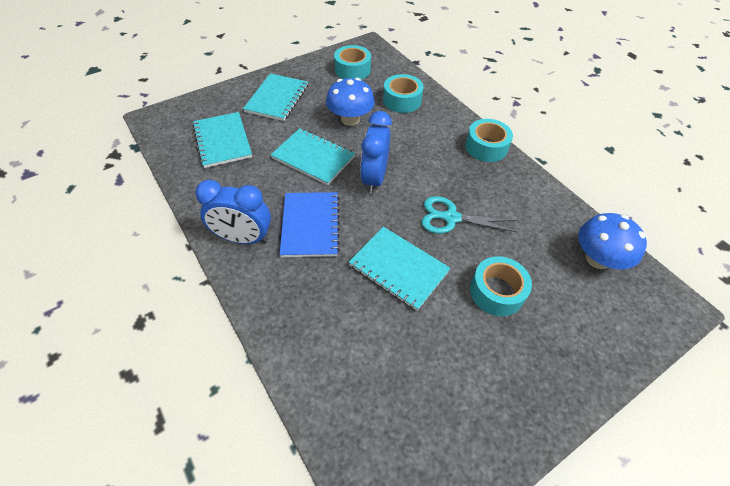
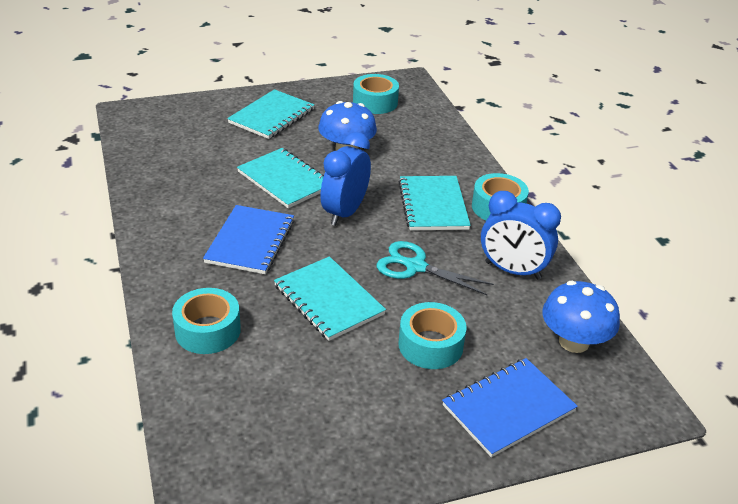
camera: 15 degrees right, 15 degrees down
(222, 141) = (191, 146): turquoise notebook -> turquoise notebook (433, 205)
(243, 238) = (172, 238): blue clock -> blue clock (512, 270)
(402, 100) = (419, 143): turquoise tape -> turquoise tape (208, 330)
(582, 338) = (508, 408): none -> blue notebook

